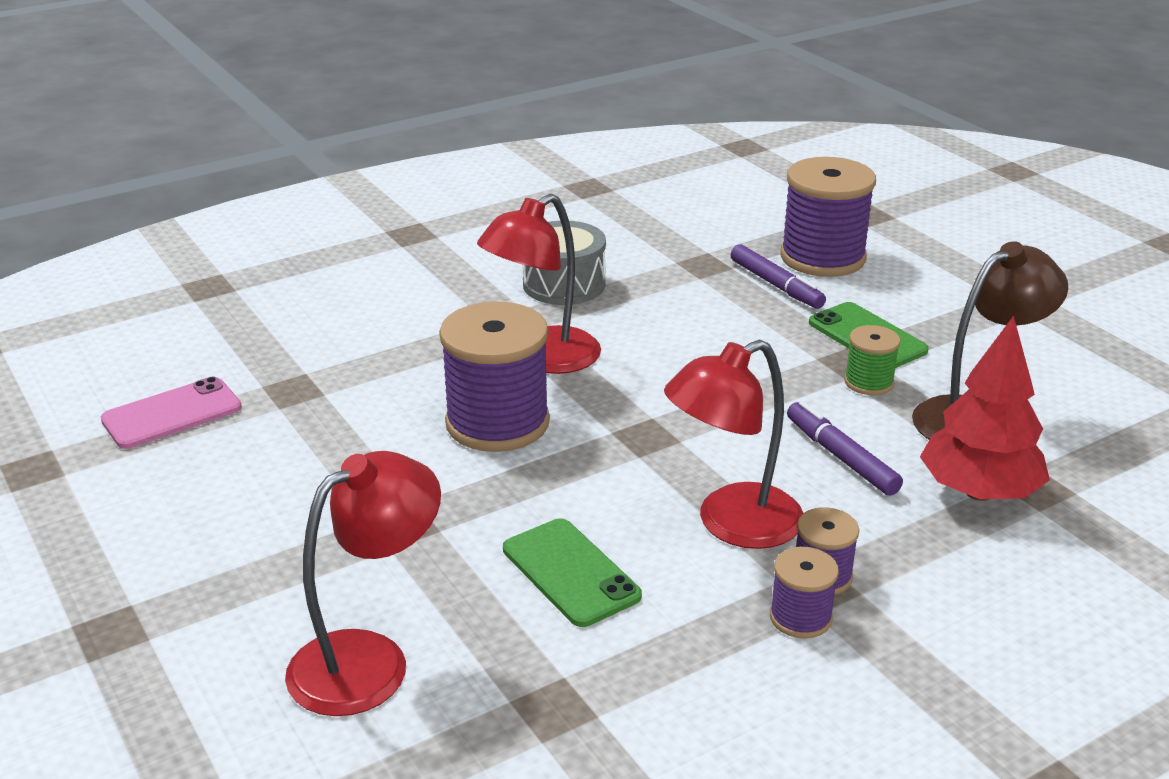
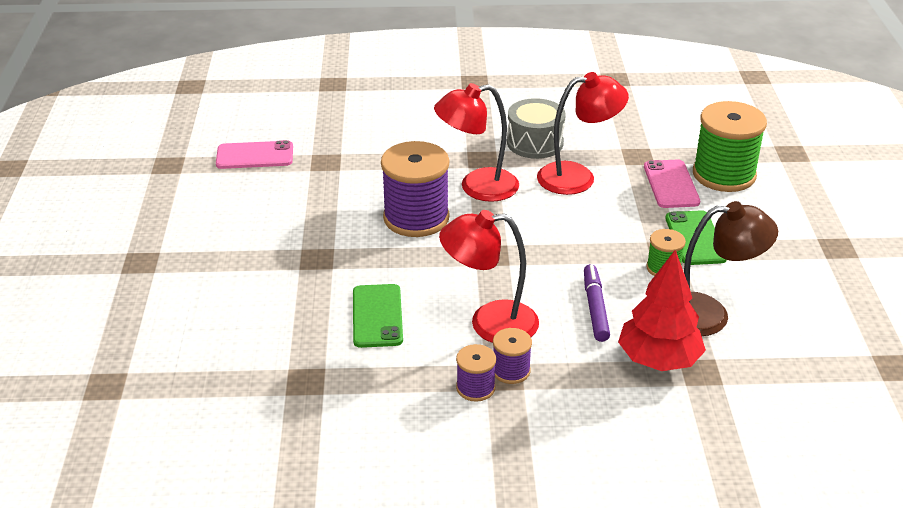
camera: 30 degrees right, 5 degrees up
(369, 660) = (241, 322): red lamp -> red lamp (578, 177)
(776, 285) = (671, 184): purple marker -> pink phone
(822, 257) = (724, 174): purple spool -> green spool

